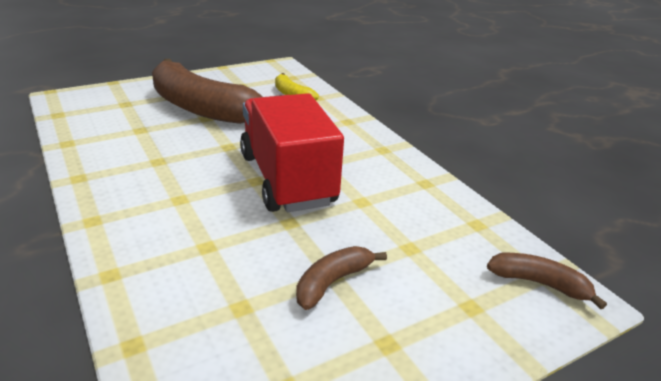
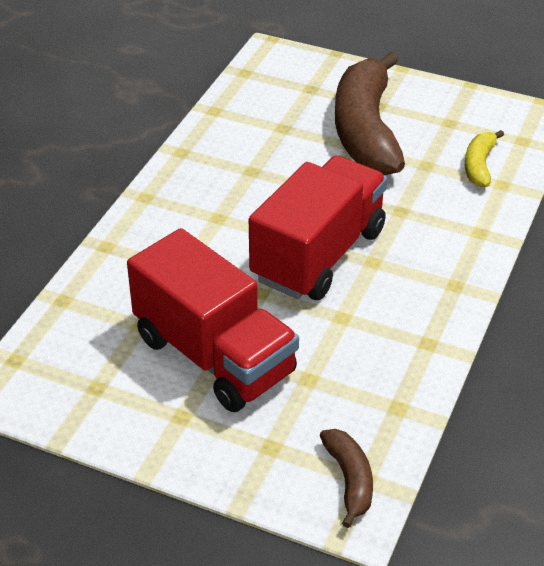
camera: 55 degrees right, 10 degrees up
(333, 282) = (214, 356): brown banana -> red truck

